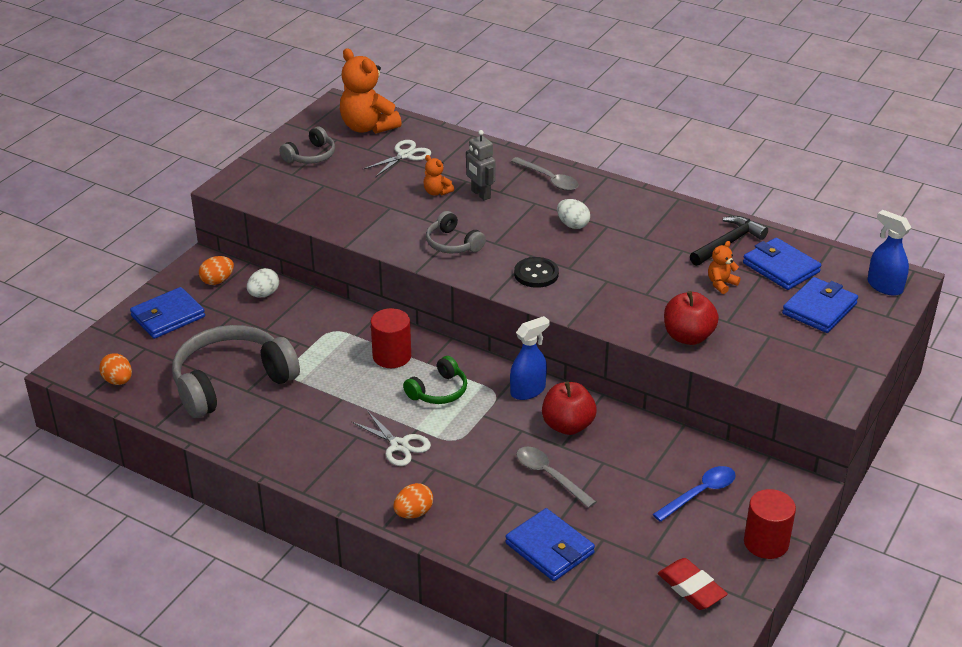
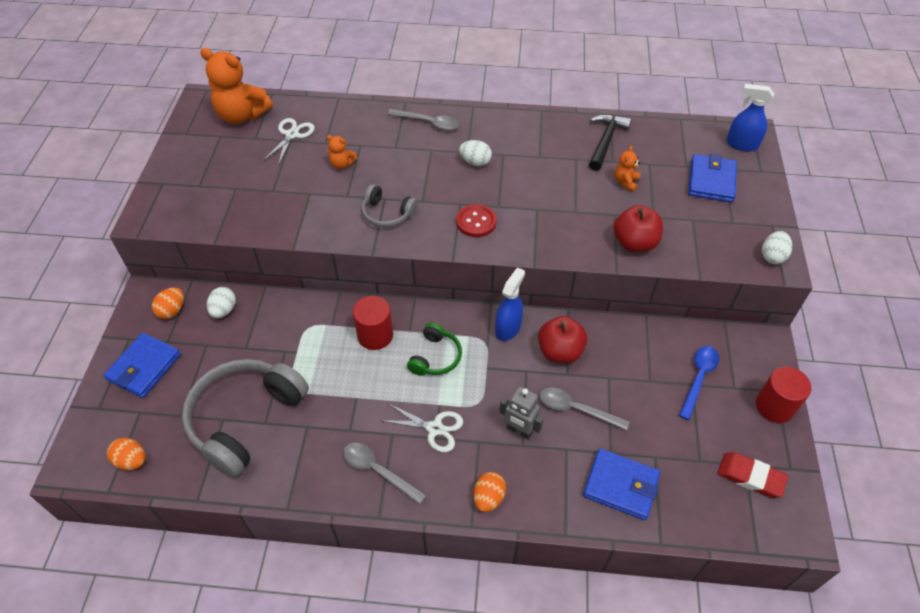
camera: 25 degrees left, 15 degrees up
(311, 156) = (206, 160): grey headphones -> none
(325, 459) = (378, 471): none -> grey spoon
(480, 194) = (380, 155): grey robot -> grey robot (519, 431)
(536, 274) = (476, 222): black button -> red button
(781, 267) = (658, 151): blue wallet -> none
(832, 390) = (772, 256): none -> white egg

